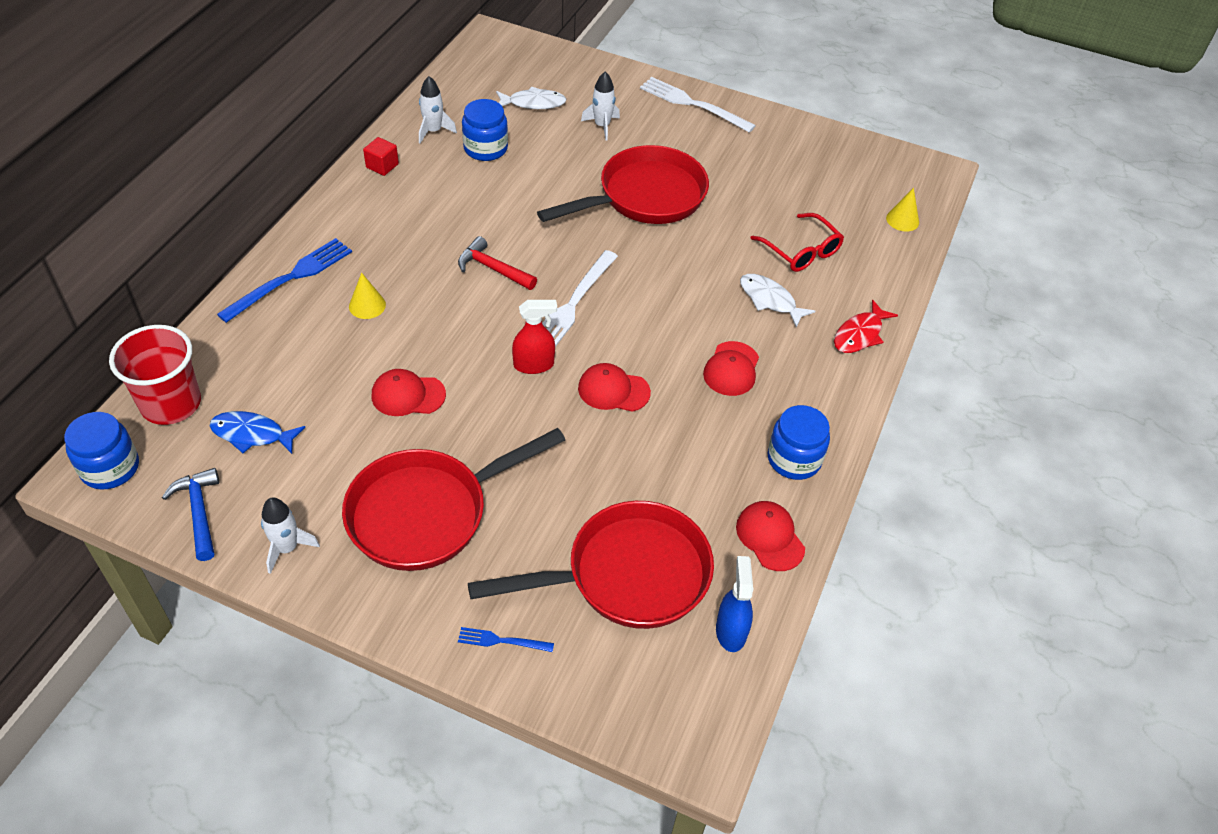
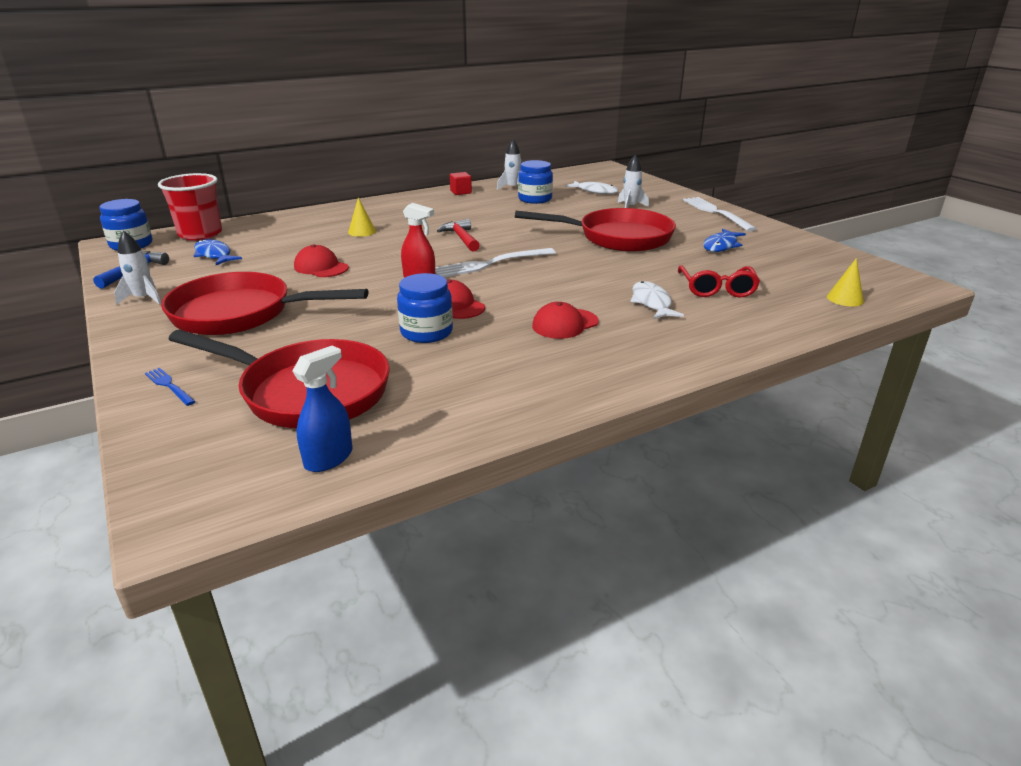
camera: 40 degrees right, 20 degrees down
(291, 278) = (340, 213): blue fork -> none
(747, 171) = (721, 246): none -> blue fish
(770, 537) = (454, 419): red cap -> none
(794, 459) = (546, 386): blue jar -> blue jar (426, 332)
(859, 334) = (714, 342): red fish -> none

